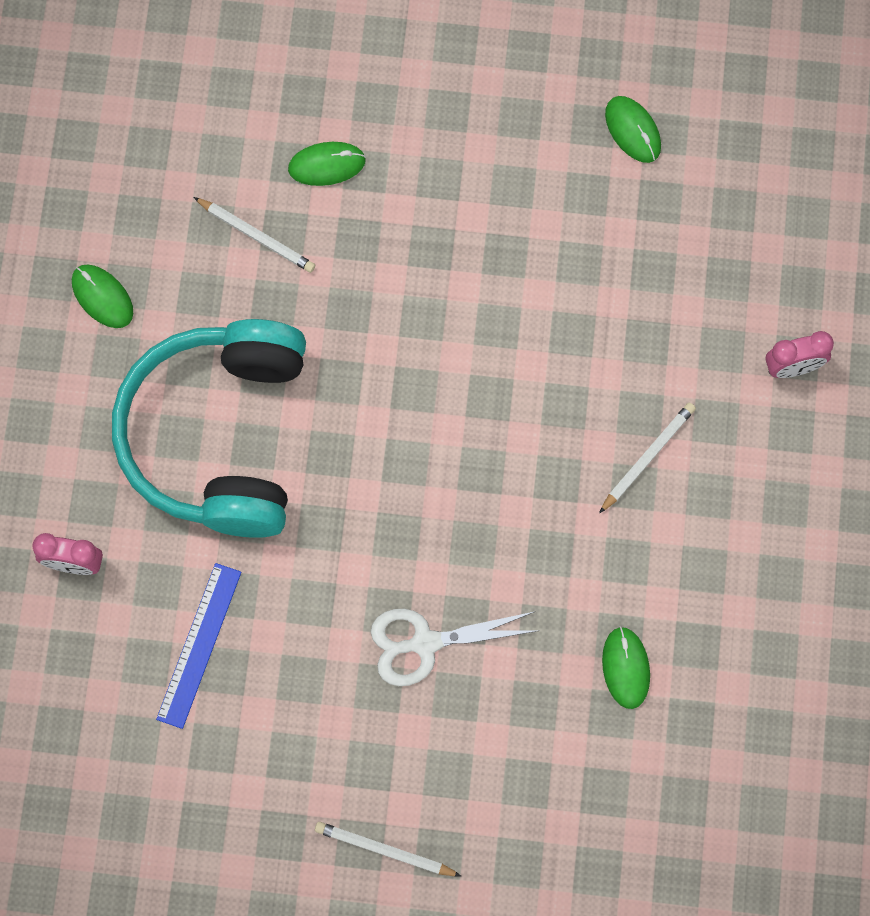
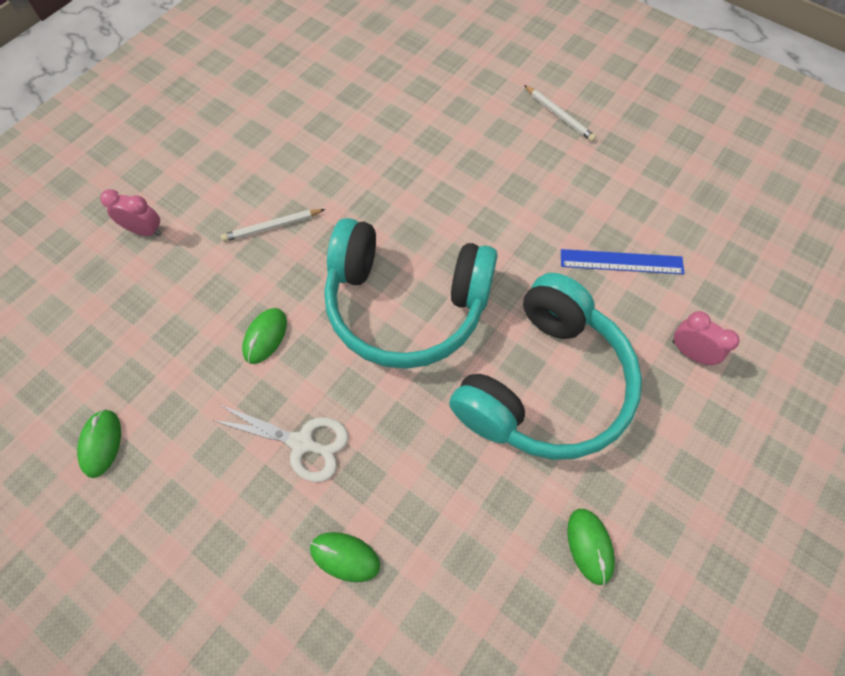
camera: 150 degrees left, 10 degrees down
(199, 645) = (621, 262): blue ruler -> blue ruler turned 45 degrees clockwise
(257, 236) = (436, 526): white pencil -> none
(423, 445) = (406, 305): none -> turquoise headphones
(424, 643) = (477, 197): white scissors -> white scissors (302, 443)
(625, 668) = (369, 133): green mouse -> green mouse (265, 336)

